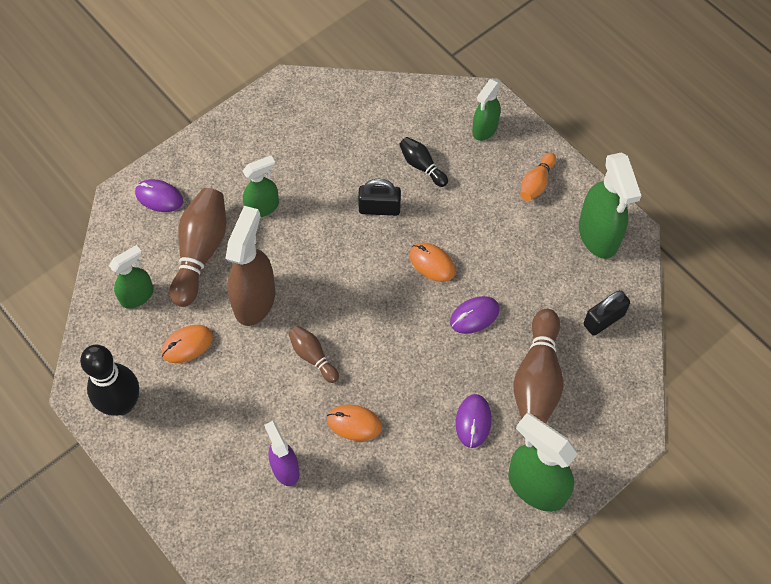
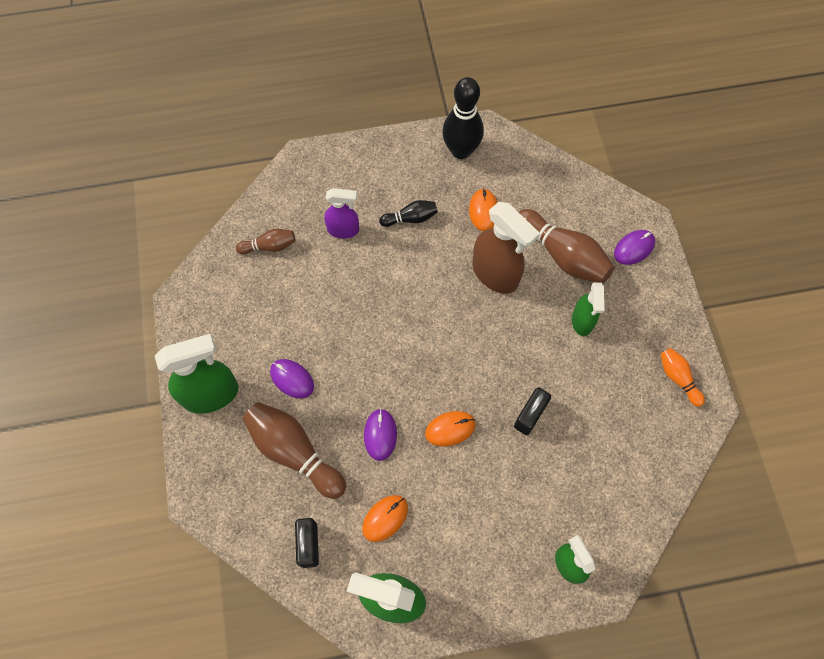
camera: 120 degrees right, 5 degrees up
(137, 296) = (546, 196): green spray bottle -> none
(313, 357) = (420, 291): brown bowling pin -> brown bowling pin (269, 246)
(354, 423) = (347, 292): orange mouse -> orange mouse (385, 518)
(422, 166) = (556, 478): black bowling pin -> black bowling pin (410, 218)
(536, 183) = (481, 576): orange bowling pin -> orange bowling pin (678, 378)

